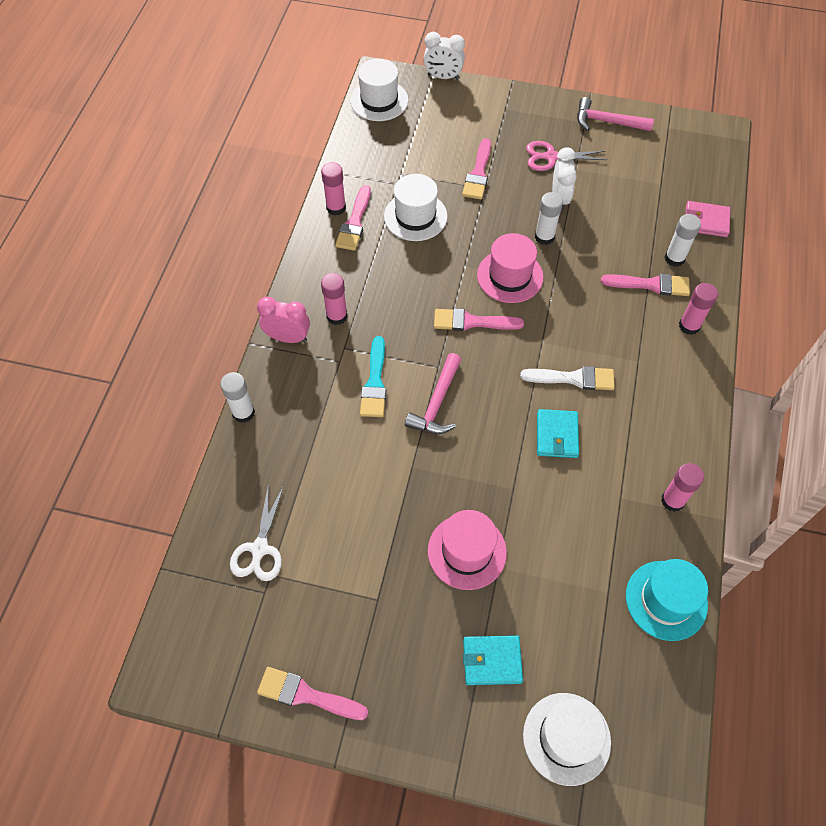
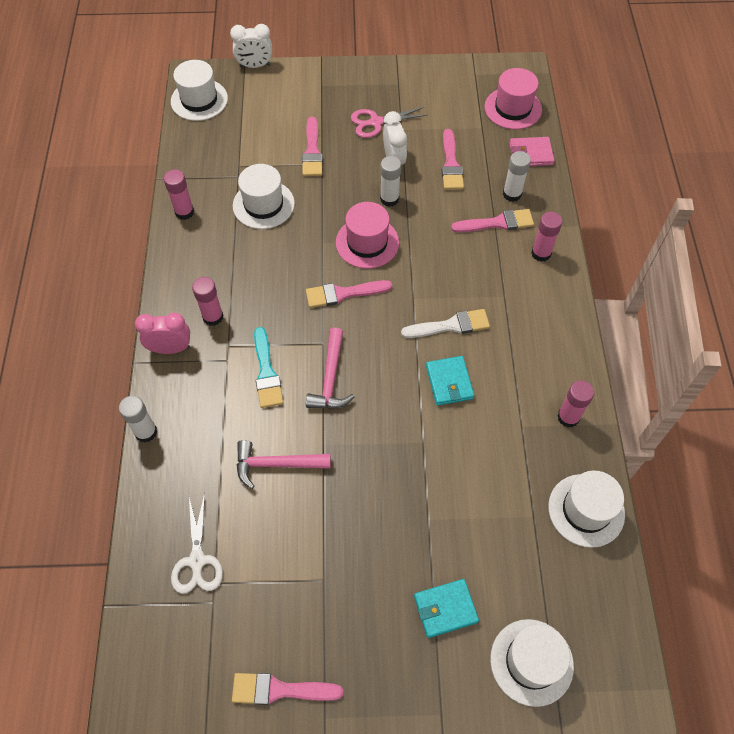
camera: 15 degrees left, 0 degrees up
(354, 222) = (206, 222): pink brush -> pink brush (451, 164)
(467, 551) = (395, 512): pink hat -> pink hat (513, 108)
(607, 122) = (418, 79): pink hammer -> pink hammer (276, 464)
(666, 600) = (586, 510): turquoise hat -> white hat

